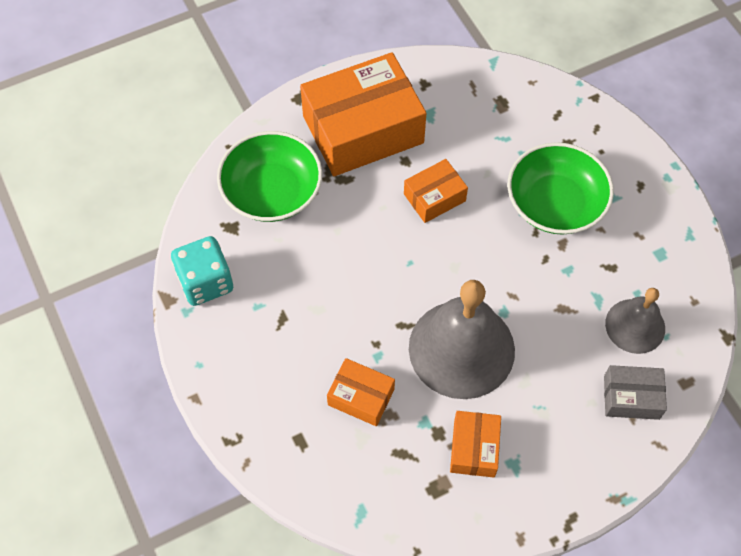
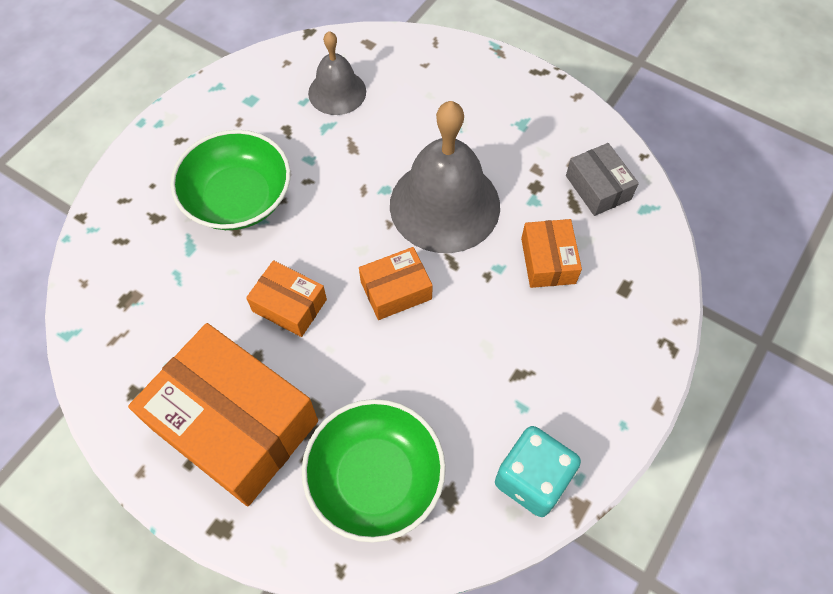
camera: 120 degrees left, 0 degrees up
(474, 448) = (529, 155): orange box -> orange box (396, 290)
(631, 397) = (406, 72): grey box -> grey box (598, 187)

